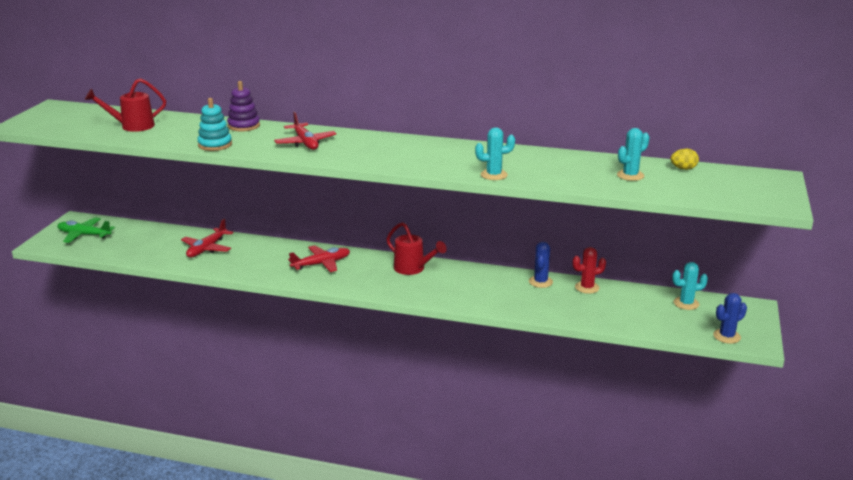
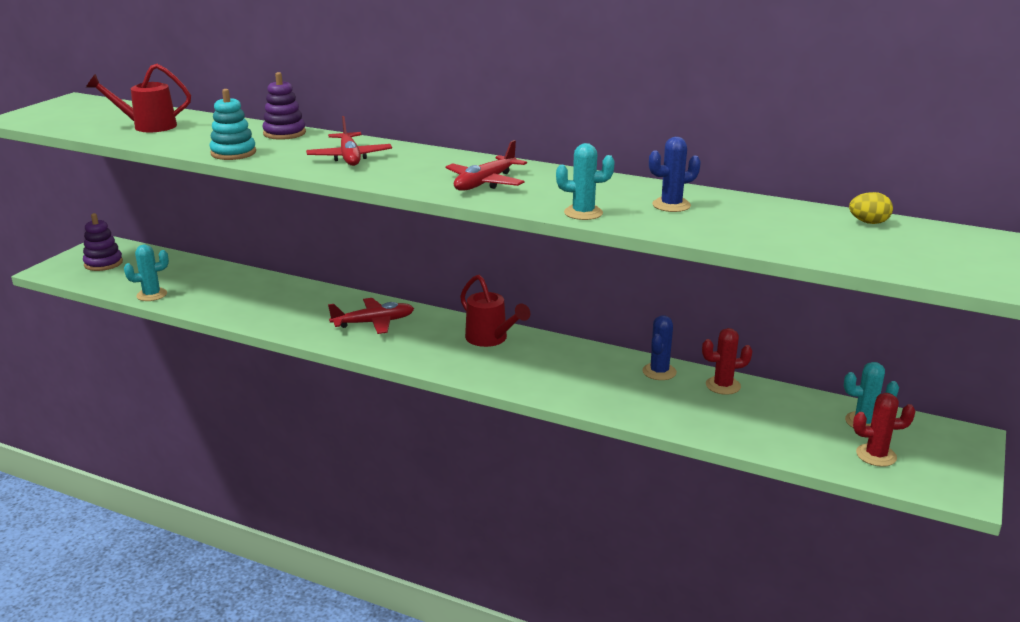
camera: 10 degrees right, 0 degrees up
(84, 235) = (103, 263): green plane -> purple stacking toy
(207, 248) = (240, 291): red plane -> red plane (485, 183)
(630, 175) = (784, 226): turquoise cactus -> turquoise cactus (152, 295)
(698, 324) = (876, 455): none -> red cactus
(726, 336) = (916, 478): blue cactus -> blue cactus (671, 205)

